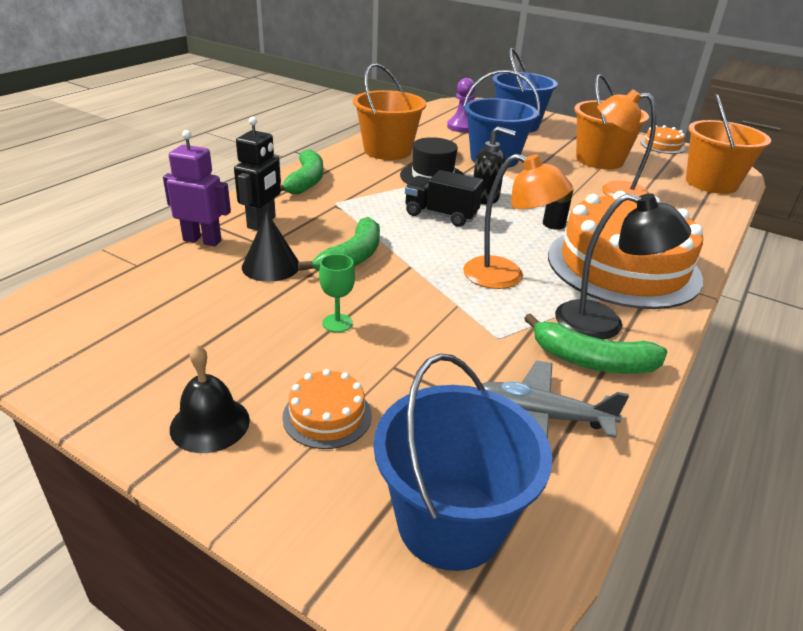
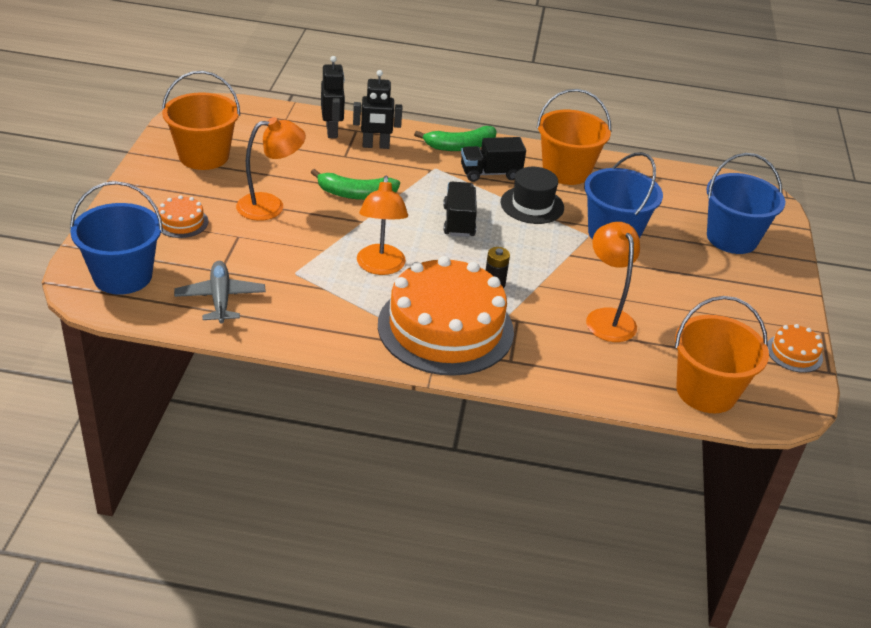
camera: 65 degrees right, 5 degrees up
(202, 240) = (332, 131): purple robot -> black robot
(210, 424) = (157, 188): black bell -> none
(271, 266) = (319, 165): black cone -> none
(337, 323) = (270, 206): green goblet -> orange lamp
(366, 180) = (490, 173): none -> black truck
(461, 127) = (680, 203): purple pawn -> none
(485, 198) = (514, 240): black soap dispenser -> none
(592, 361) = (292, 317): green banana -> none
(599, 160) = (688, 304): orange bucket -> orange bucket (204, 156)
(603, 323) = (344, 320): black lamp -> none

